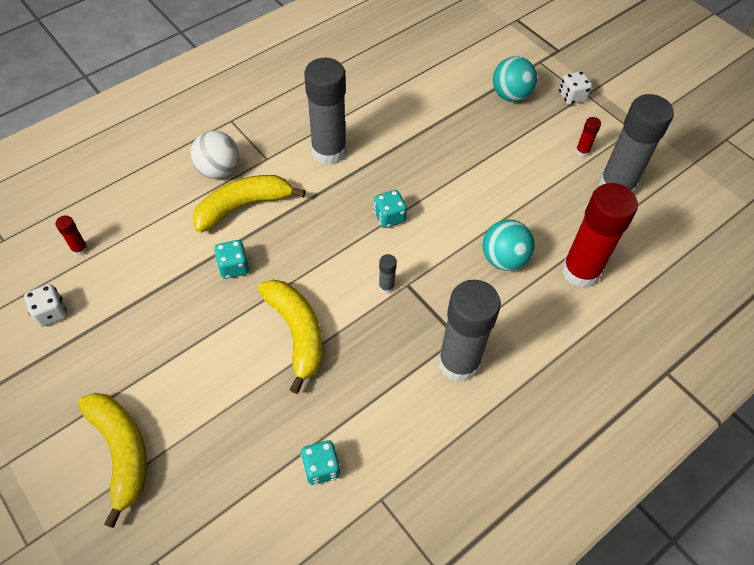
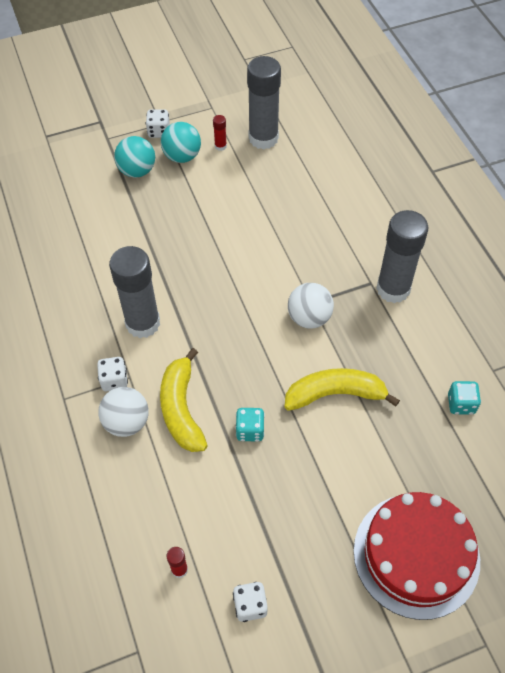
camera: 70 degrees left, 0 degrees up
(122, 452) = (416, 555): yellow banana -> red cake
(260, 149) = (114, 380): none -> white dice
(386, 287) = (309, 318): grey glue stick -> white ball
(389, 217) = (238, 296): turquoise dice -> none
(504, 259) = (308, 231): turquoise ball -> turquoise ball (182, 156)
(580, 271) = (335, 188): red glue stick -> none

